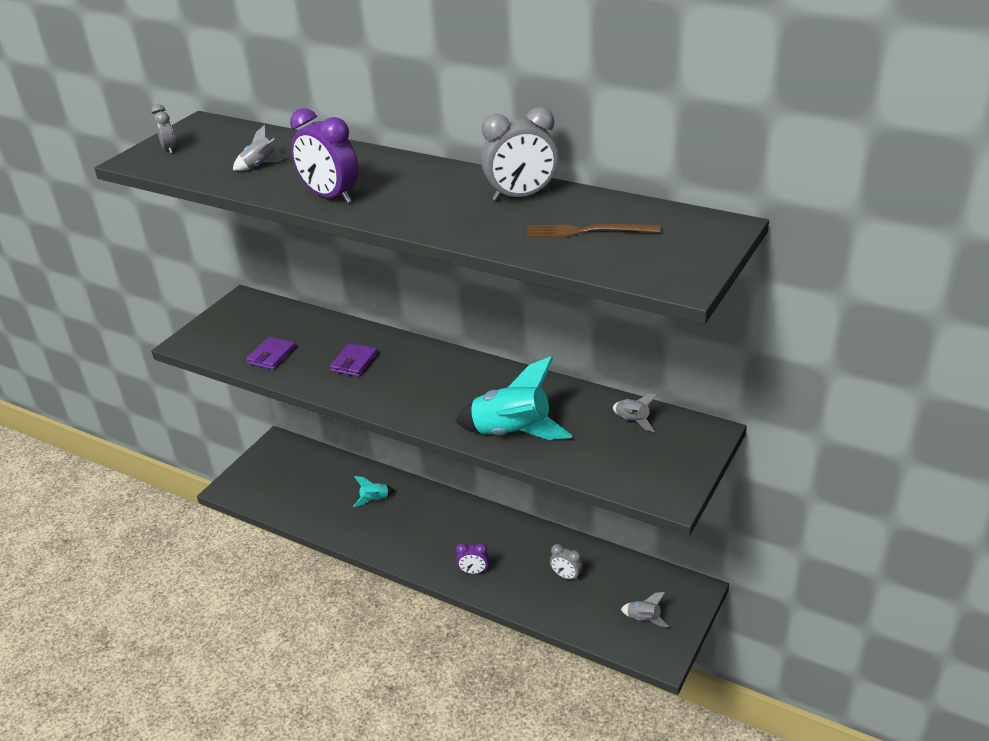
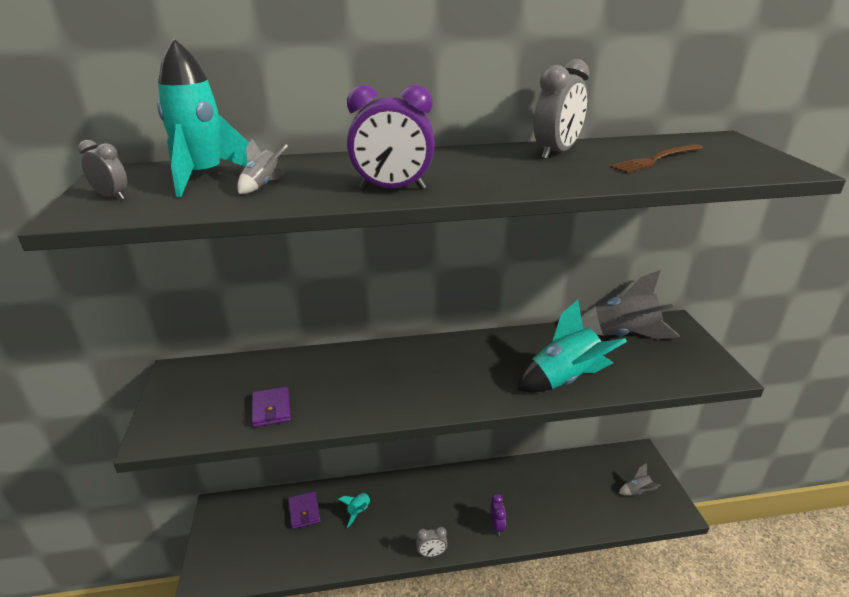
camera: 40 degrees left, 5 degrees down
(239, 145) = (204, 177): none -> turquoise rocket
(354, 362) = (362, 381): purple wallet -> purple wallet (304, 512)
(473, 572) = (497, 526): purple clock -> purple clock turned 60 degrees counterclockwise
(566, 576) = (559, 490): grey clock -> grey clock (431, 554)
(632, 421) = (624, 335): grey rocket -> grey rocket, size x2.15

